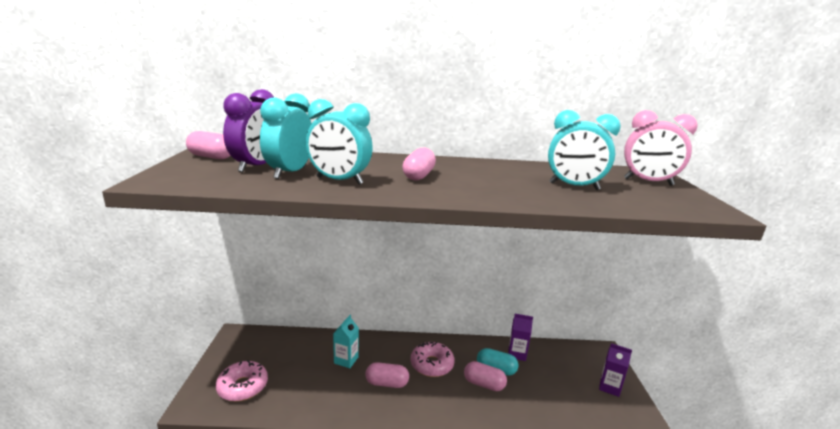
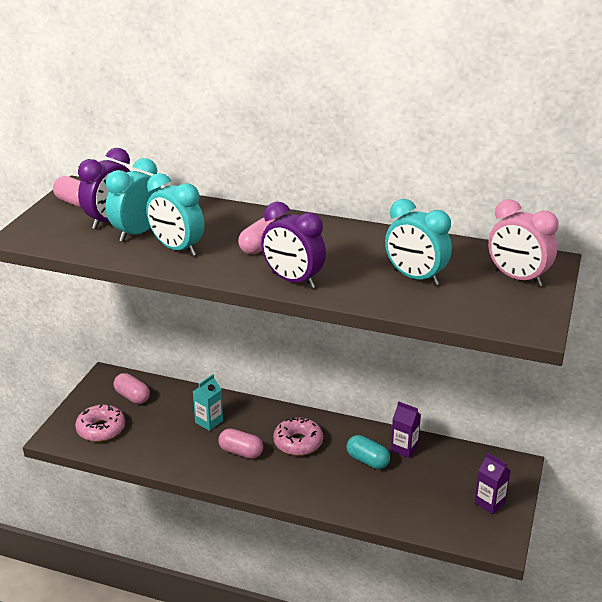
camera: 20 degrees right, 10 degrees up
(474, 195) = (293, 280): none -> purple clock
(484, 384) = (344, 472): pink capsule -> pink capsule (132, 397)

